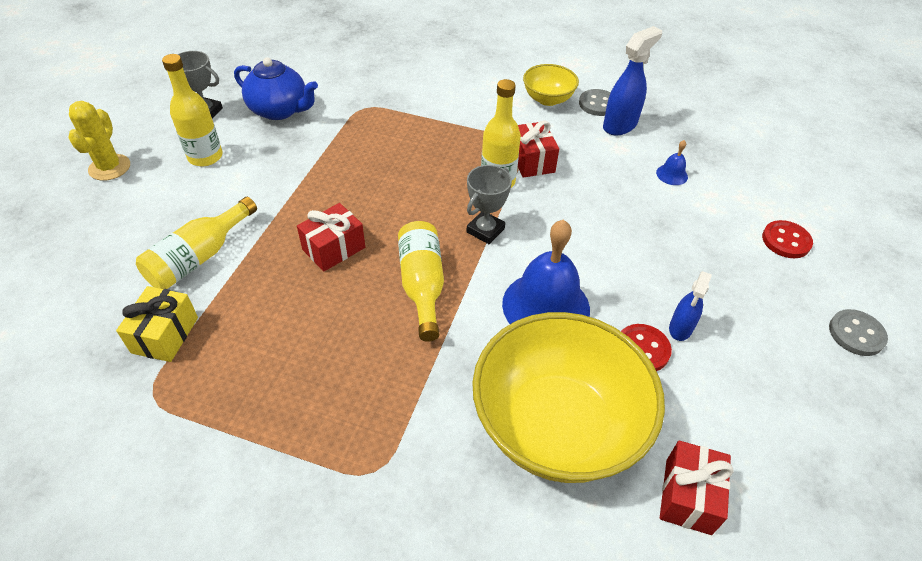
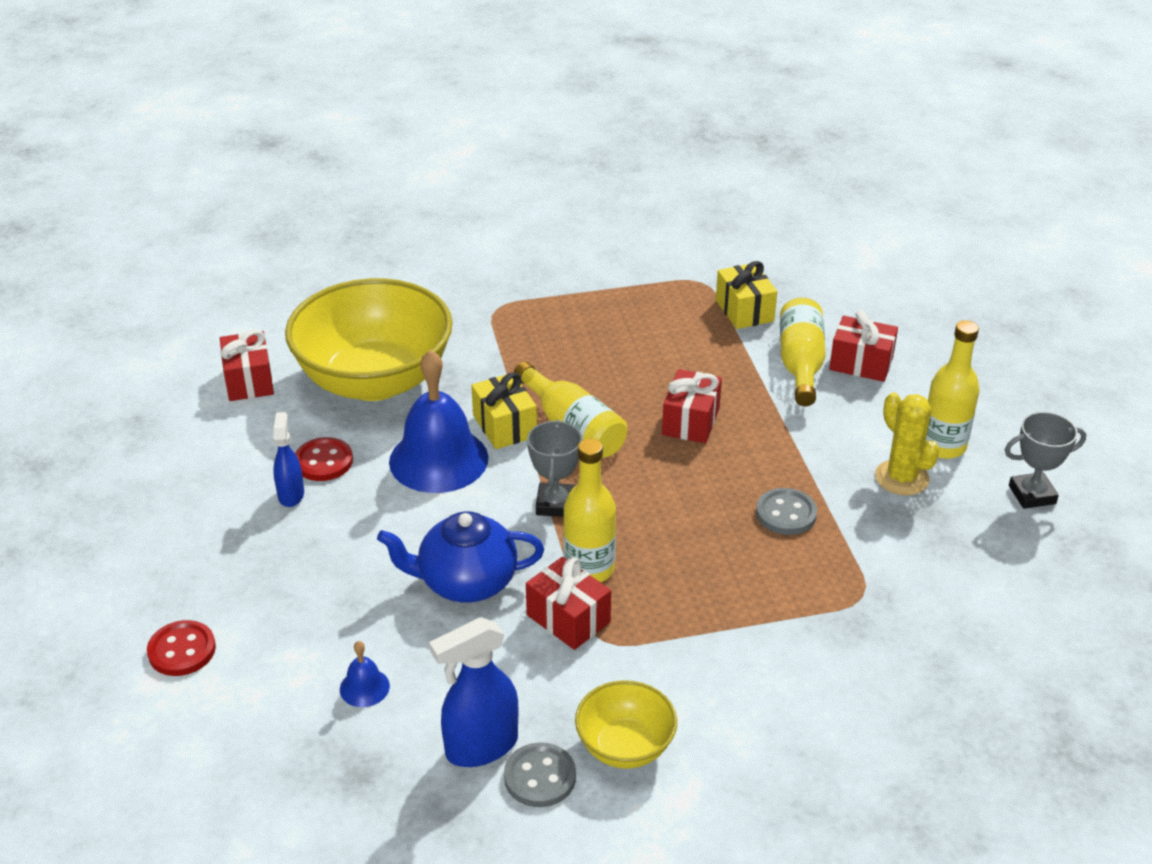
camera: 150 degrees right, 10 degrees down
(109, 167) = (1012, 394): yellow cactus -> yellow cactus (901, 478)
(159, 236) = (861, 363): none -> red gift
(280, 110) = (956, 539): blue teapot -> blue teapot (466, 582)
(473, 312) = (504, 426): none -> yellow gift
(620, 125) = (481, 747): blue spray bottle -> blue spray bottle turned 45 degrees clockwise
(856, 334) = (93, 567): grey button -> grey button (786, 514)

